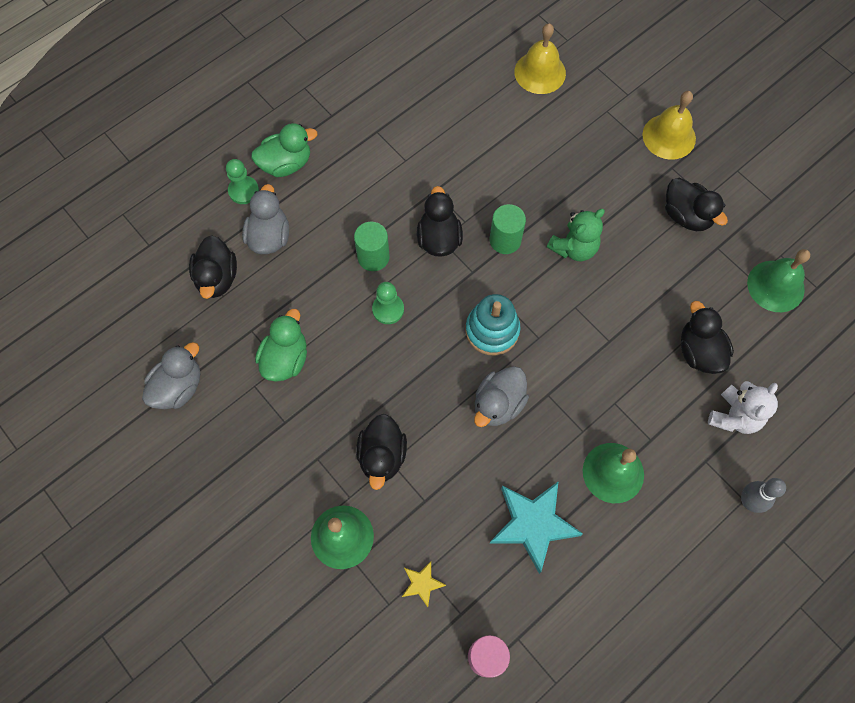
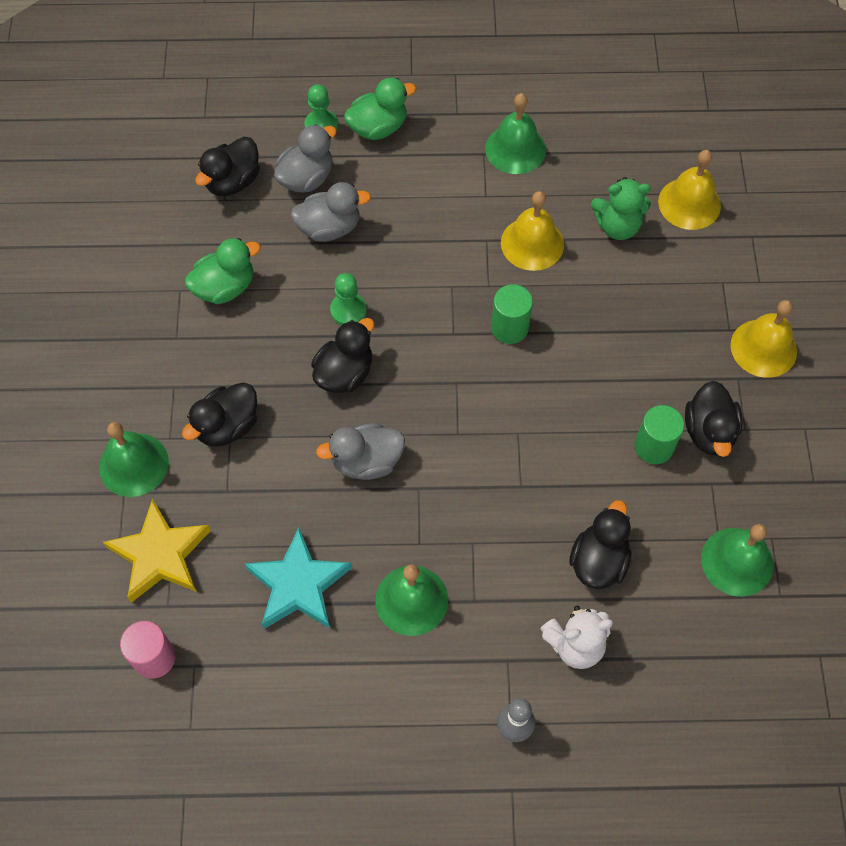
camera: 40 degrees right, 5 degrees down
(178, 387) = (121, 246): grey duck -> grey duck (329, 228)
(286, 164) = (378, 128): green duck -> green duck turned 45 degrees counterclockwise
(373, 257) = (378, 258): green cylinder -> green cylinder (654, 446)
(395, 113) = (515, 149): none -> green bell
(422, 583) = (160, 555): yellow star -> yellow star, size x2.07
(439, 239) = (450, 283): black duck -> black duck (344, 373)
(466, 171) = (532, 243): none -> yellow bell
(492, 330) = (422, 396): turquoise stacking toy -> none
(574, 248) = (568, 381): green teddy bear -> green teddy bear (617, 226)

